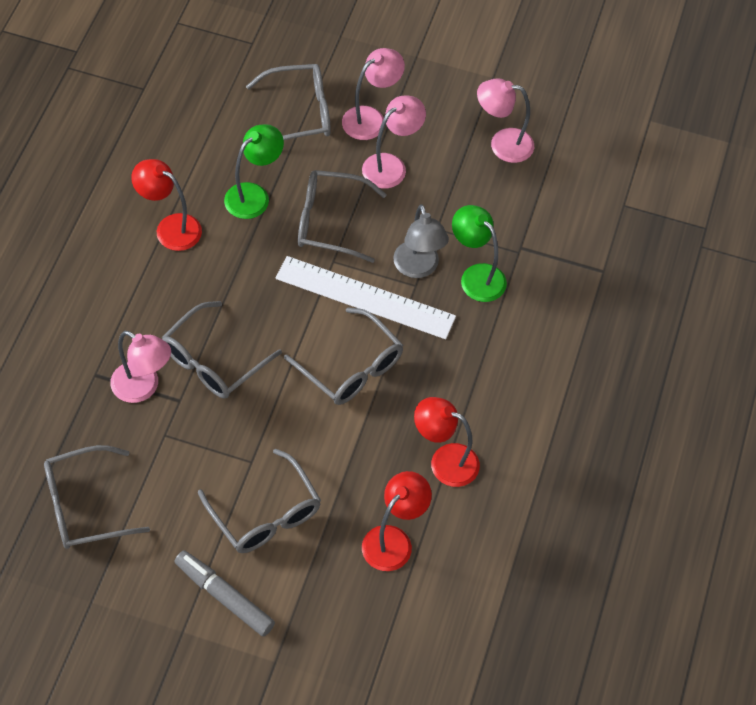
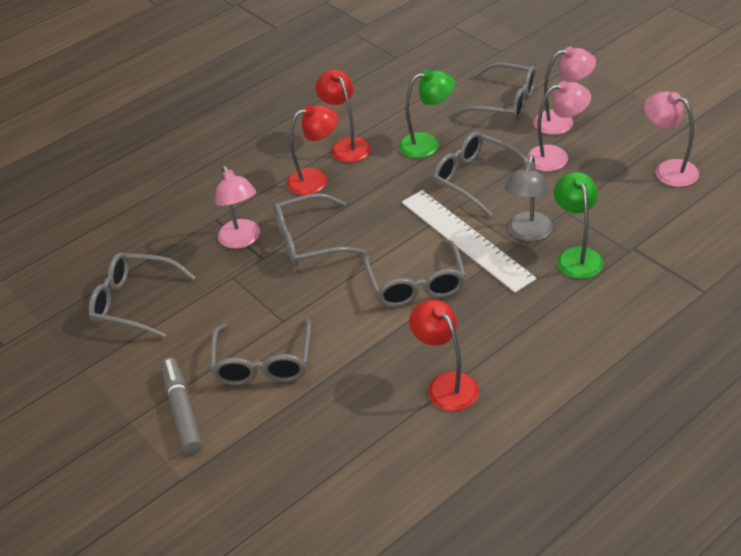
camera: 40 degrees right, 15 degrees down
(394, 540) = (354, 428): red lamp -> red lamp (316, 179)

